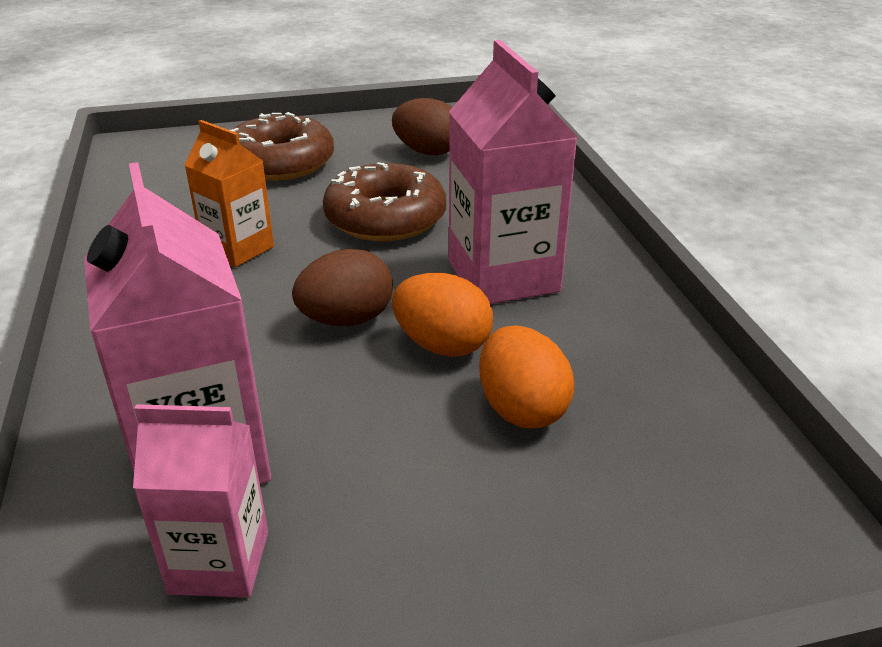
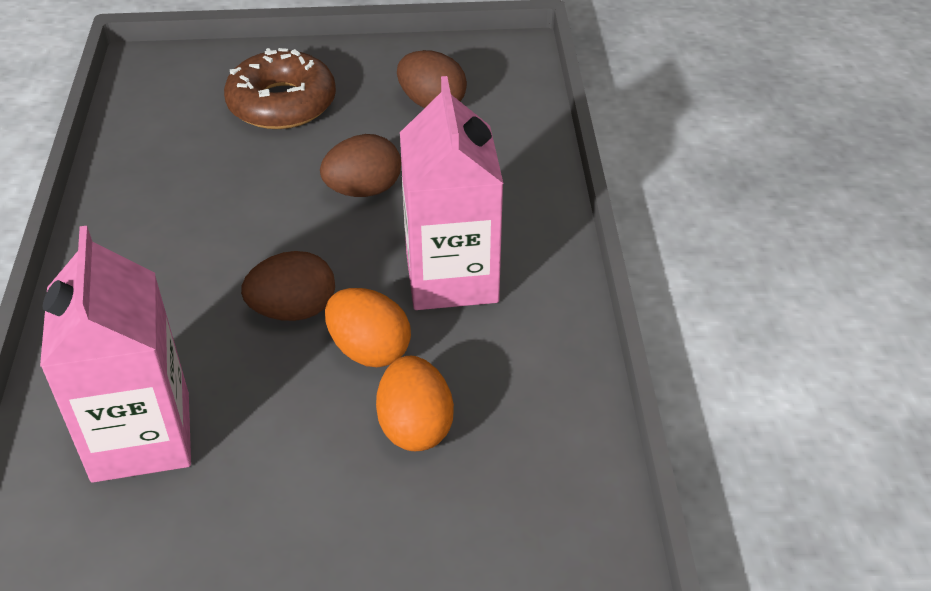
camera: 10 degrees right, 10 degrees up
(219, 562) = (136, 532): pink carton -> none
(238, 249) = (216, 214): orange carton -> none
(385, 218) = (363, 190): brown donut -> brown egg

